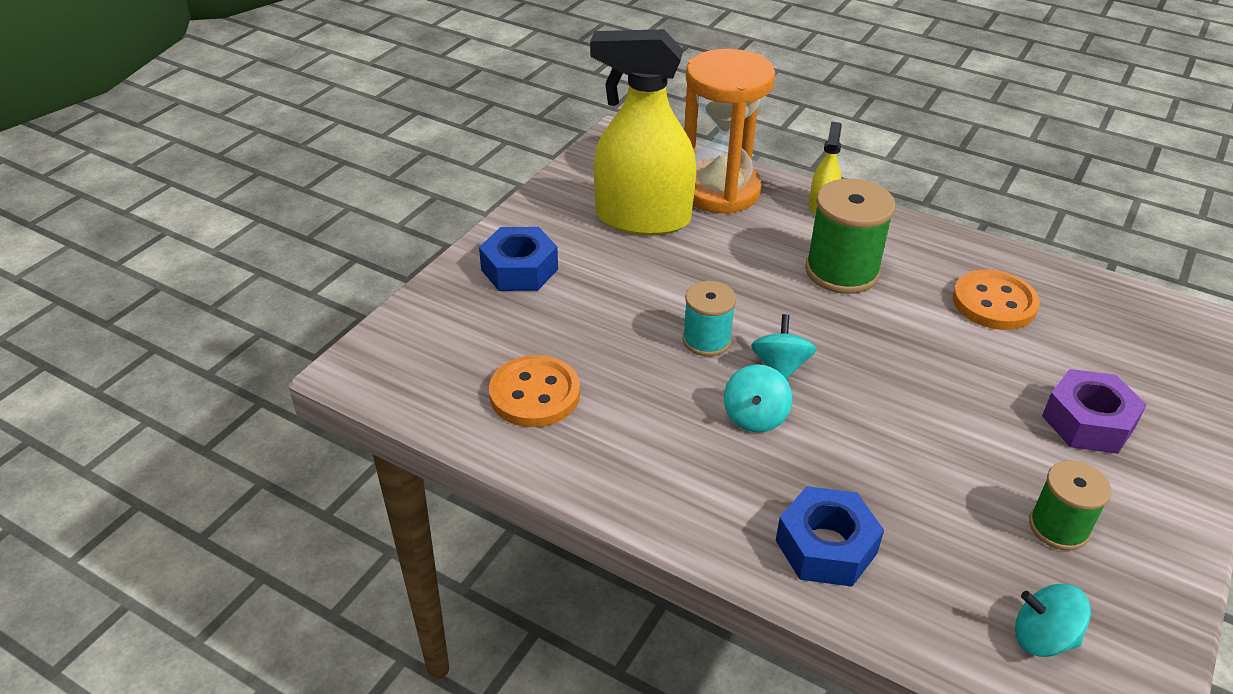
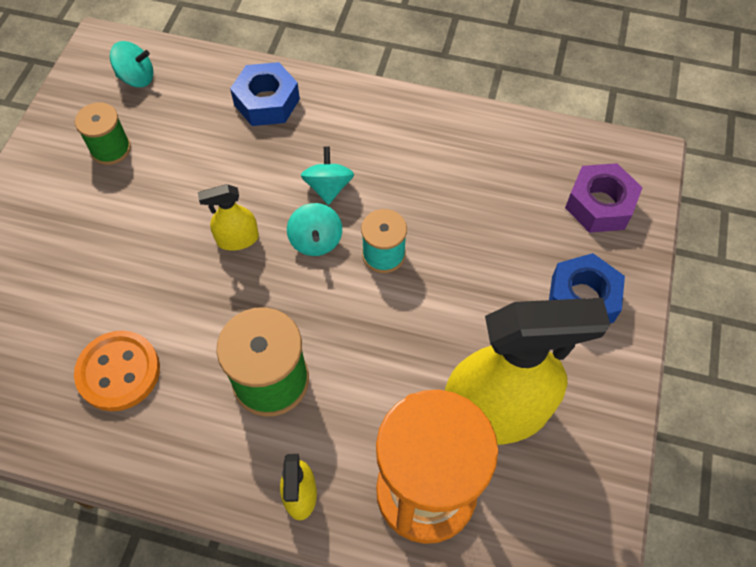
camera: 165 degrees right, 20 degrees up
(535, 394) = (500, 168): orange button -> none
(873, 386) = (237, 239): none -> yellow spray bottle
(1088, 422) = (64, 245): purple nut -> purple nut (599, 205)

